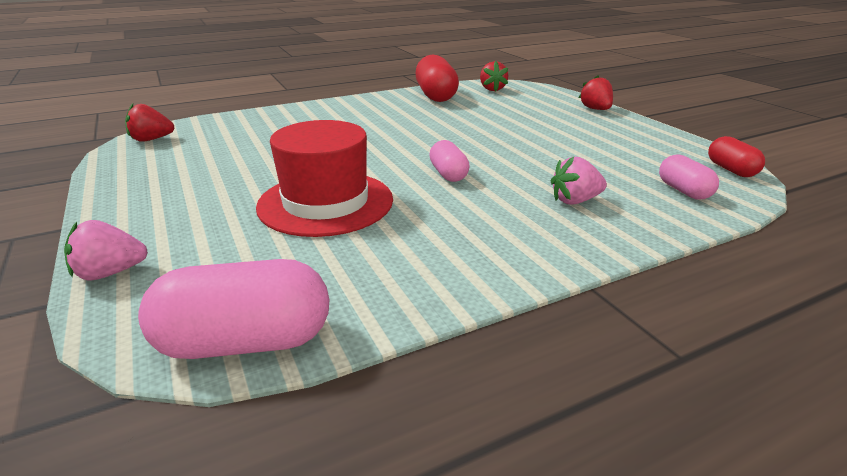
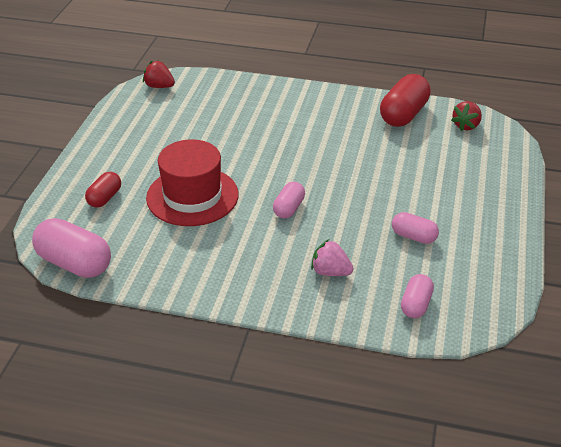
camera: 40 degrees right, 10 degrees up
(110, 273) = (59, 194): pink strawberry -> none
(586, 152) = (413, 237): none -> pink capsule
(595, 109) = (512, 194): red strawberry -> none
(731, 170) = (490, 309): red capsule -> red capsule (105, 198)

